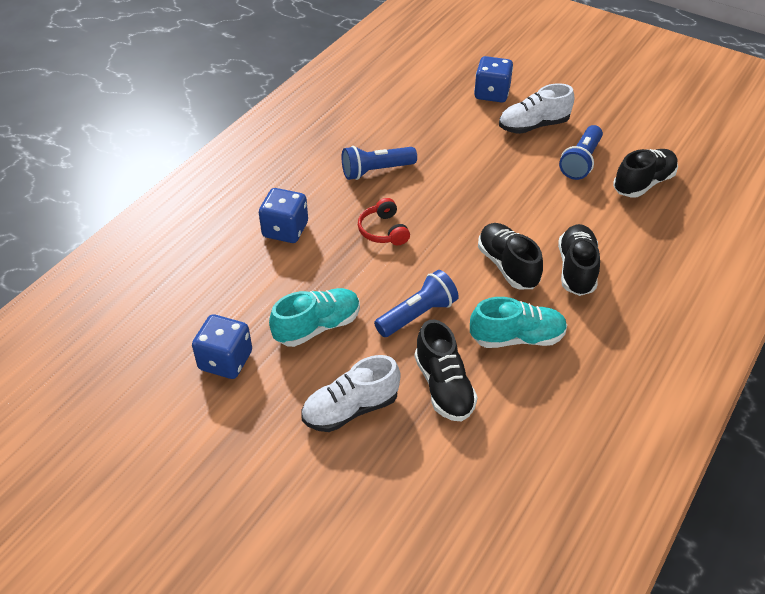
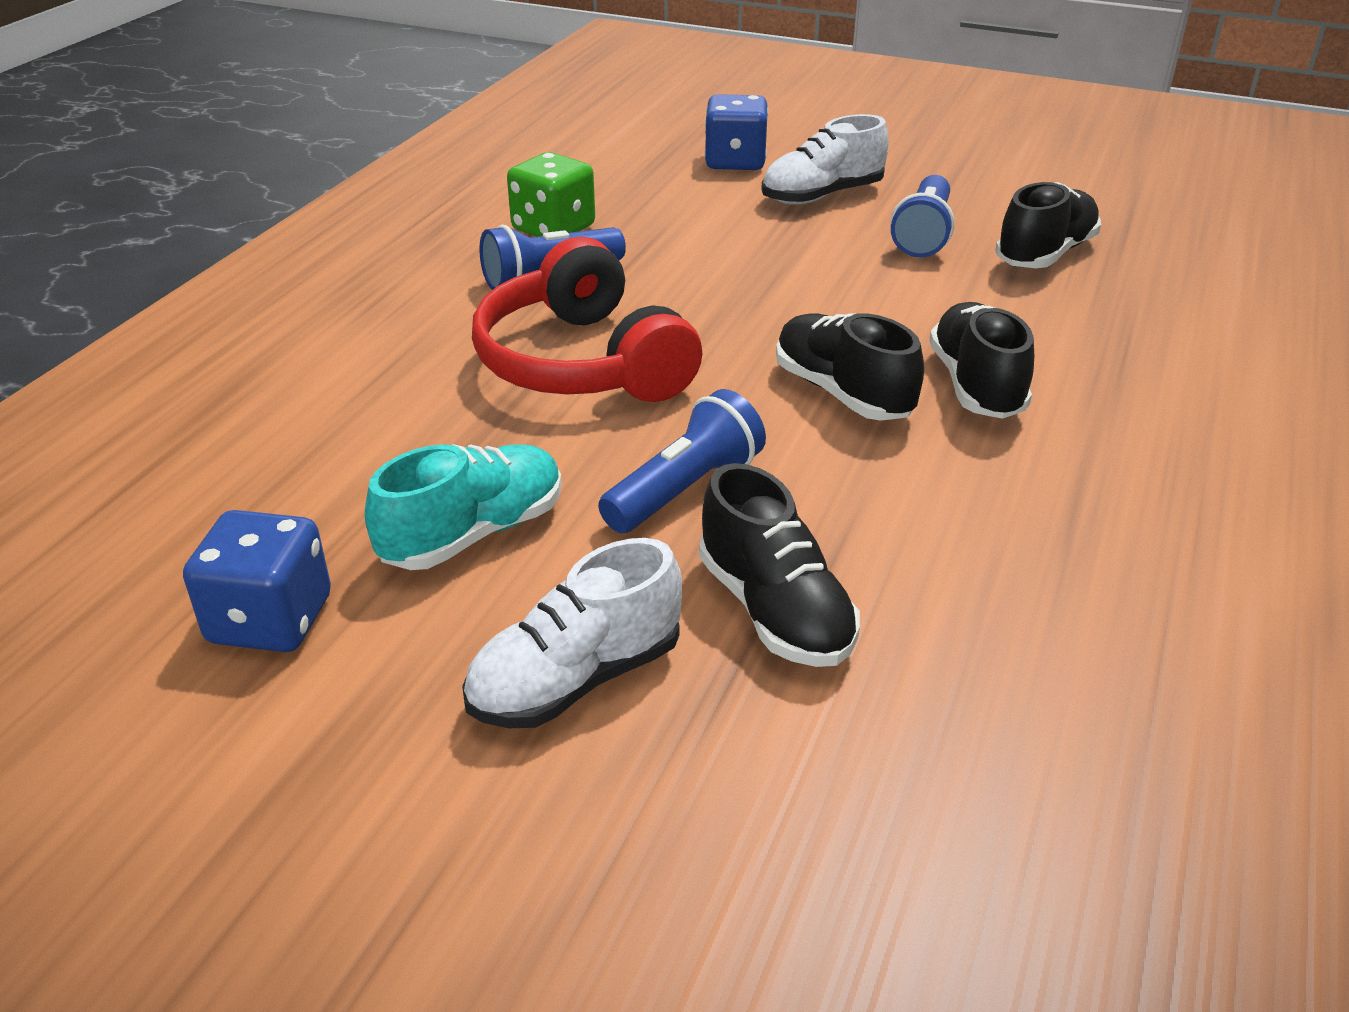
camera: 10 degrees left, 10 degrees down
(285, 230) = (382, 380): blue dice -> none
(383, 231) = (582, 363): red headphones -> red headphones, size x2.05
(384, 135) = (553, 228): none -> green dice
(517, 338) = (901, 506): turquoise shoe -> none

